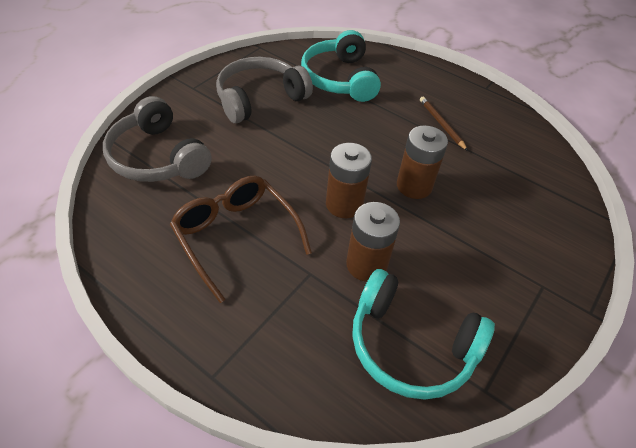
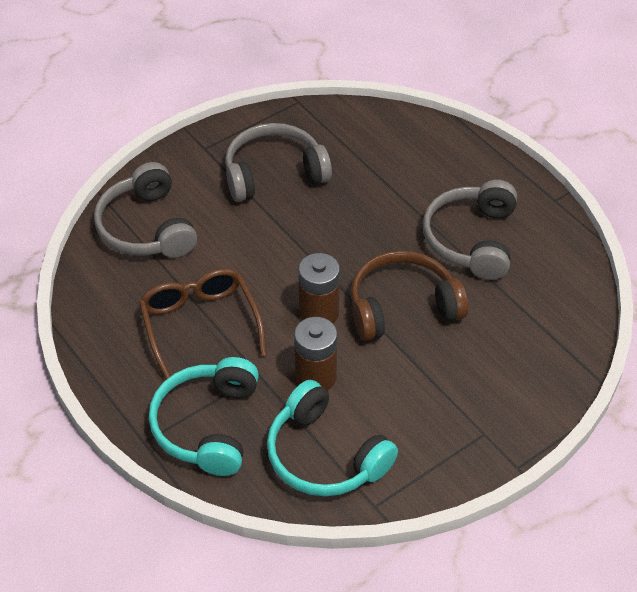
camera: 20 degrees right, 0 degrees up
(340, 79) = (377, 160): turquoise headphones -> turquoise headphones (207, 425)
(414, 186) = (402, 307): brown battery -> brown headphones
(441, 124) = (472, 240): brown pencil -> grey headphones

